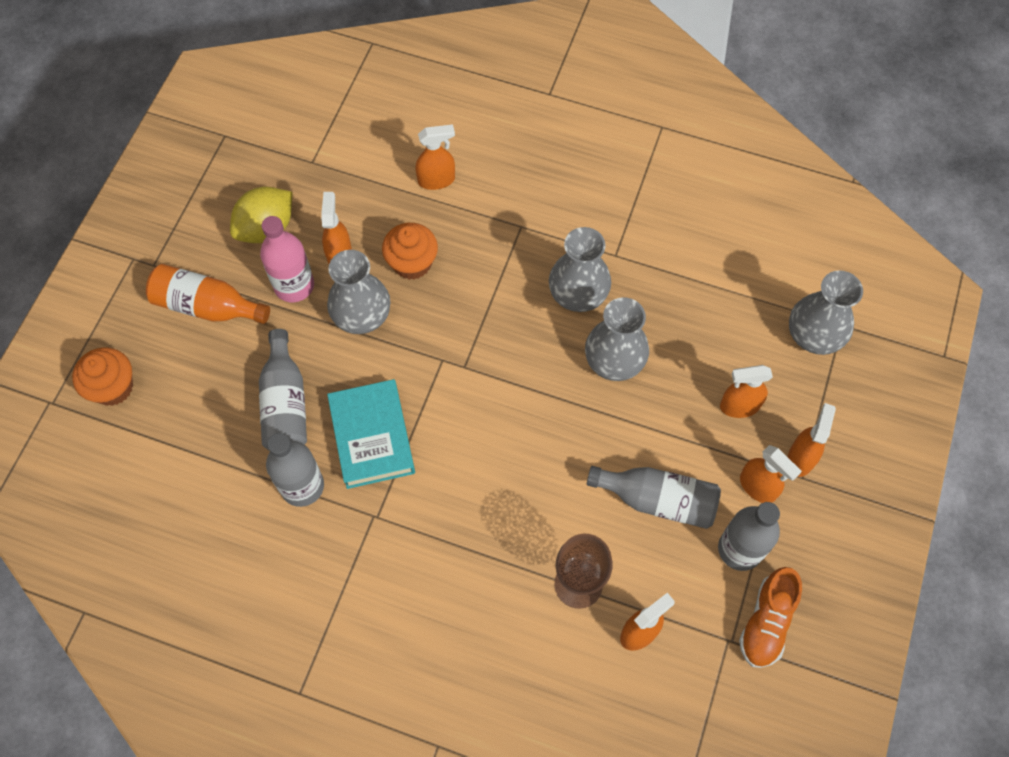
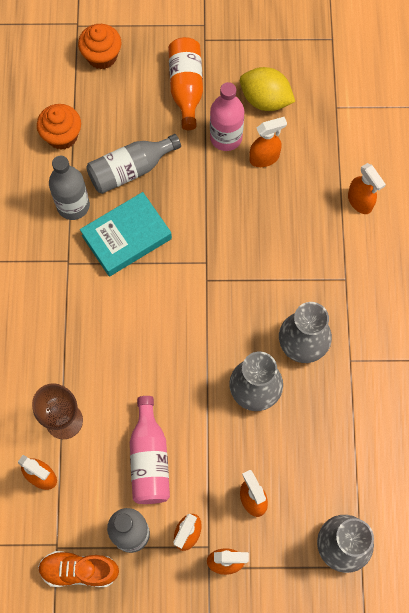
camera: 70 degrees right, 5 degrees up
(362, 315) = (220, 193): grey vase -> none
(412, 263) = (279, 211): orange cupcake -> orange cupcake (62, 136)
(658, 500) = (150, 459): grey bottle -> pink bottle

